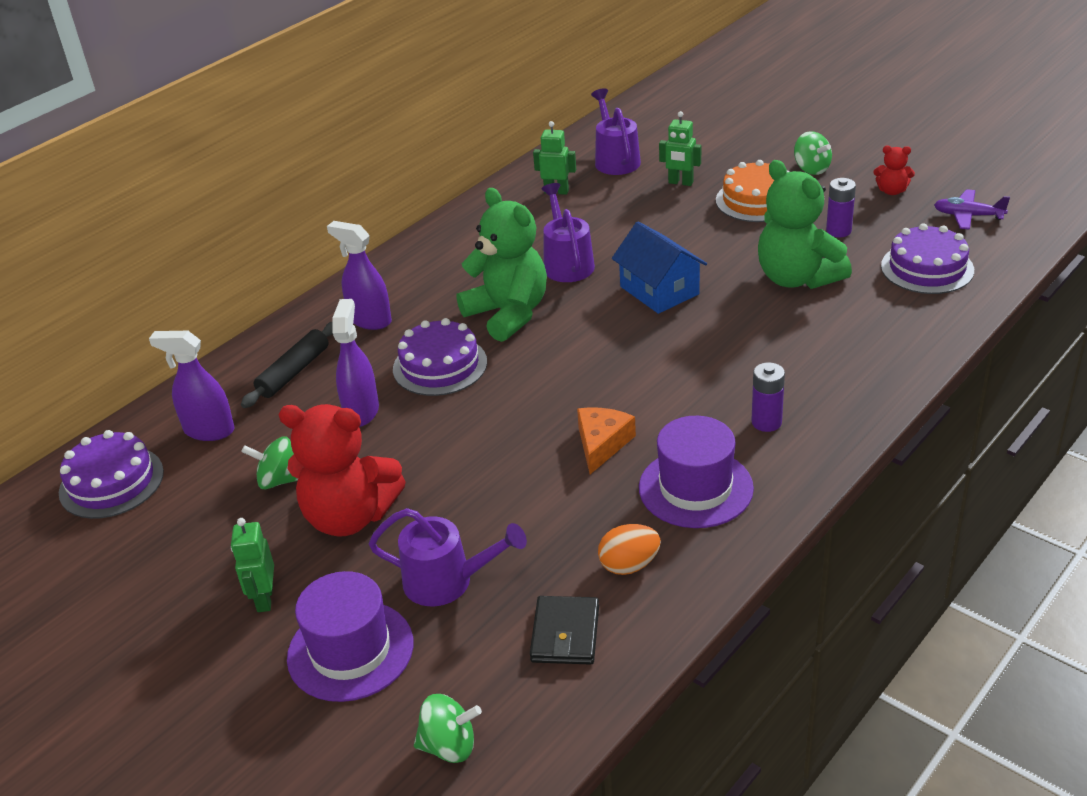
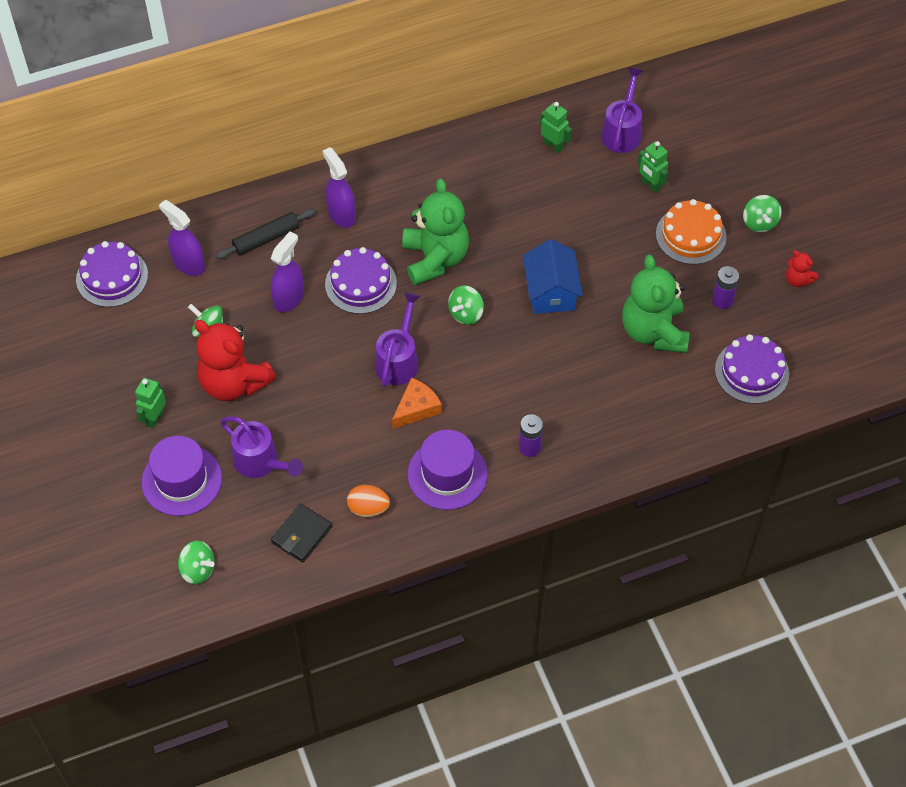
camera: 25 degrees right, 20 degrees up
(566, 263) = (508, 228): purple watering can -> purple watering can (398, 360)
(584, 342) = (466, 314): none -> green spinning top
(968, 216) = (829, 336): purple plane -> none

